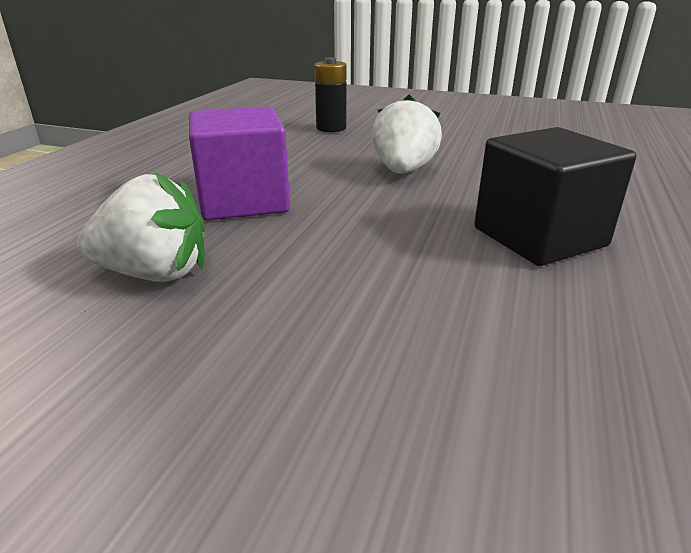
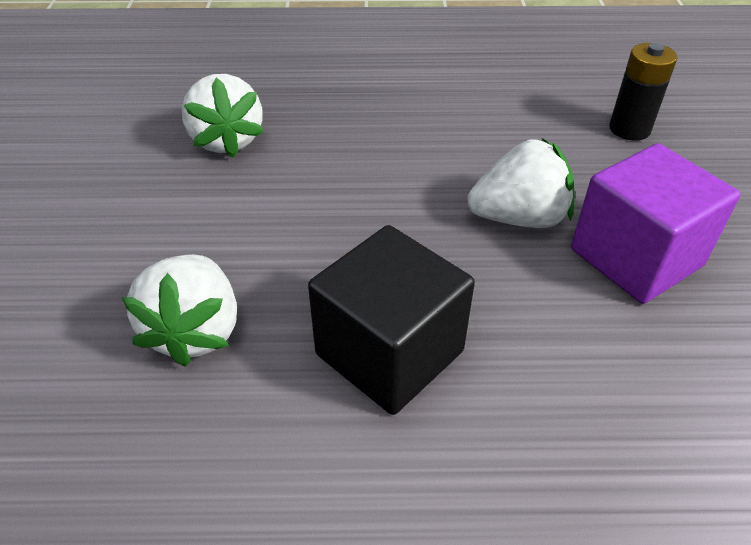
camera: 70 degrees right, 15 degrees up
(243, 201) = (368, 137): purple cube -> purple cube (636, 257)
(495, 331) = (195, 331): none -> white strawberry

